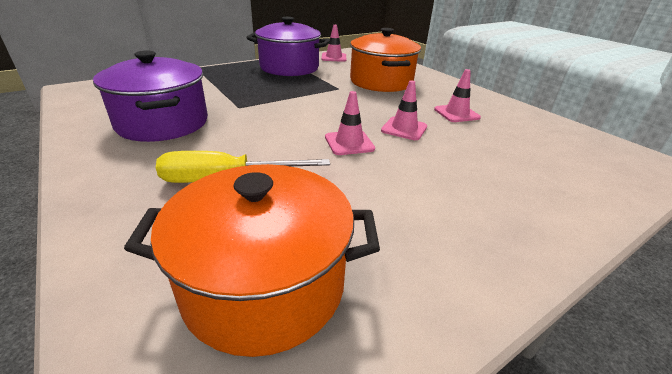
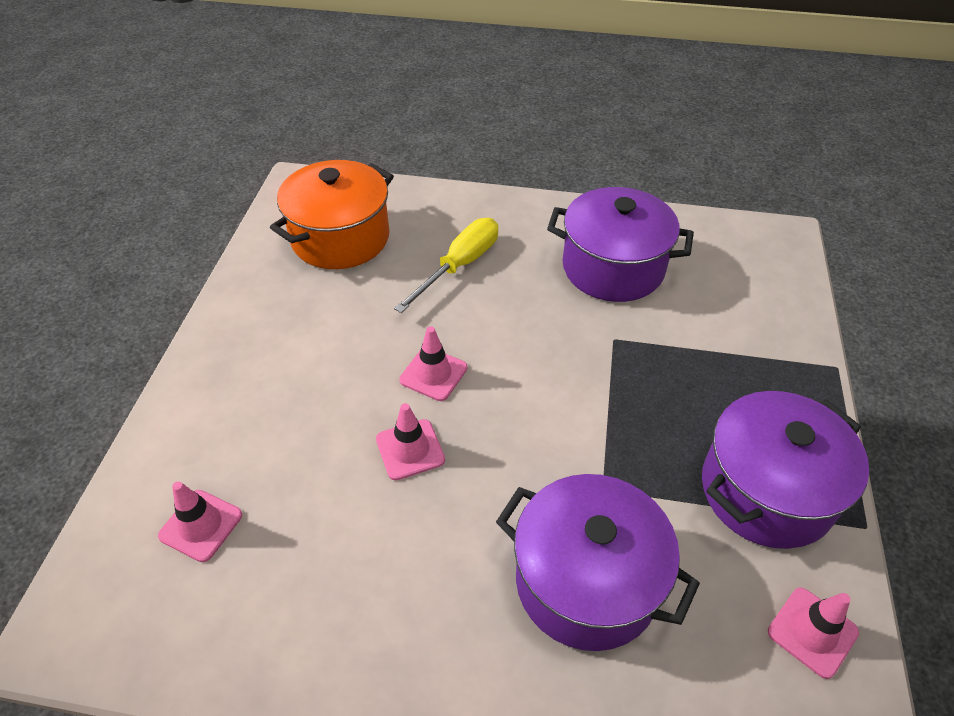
camera: 135 degrees right, 15 degrees up
(381, 82) = (586, 581): orange pot -> purple pot
(456, 113) = (381, 559): pink traffic cone -> pink traffic cone (201, 525)

